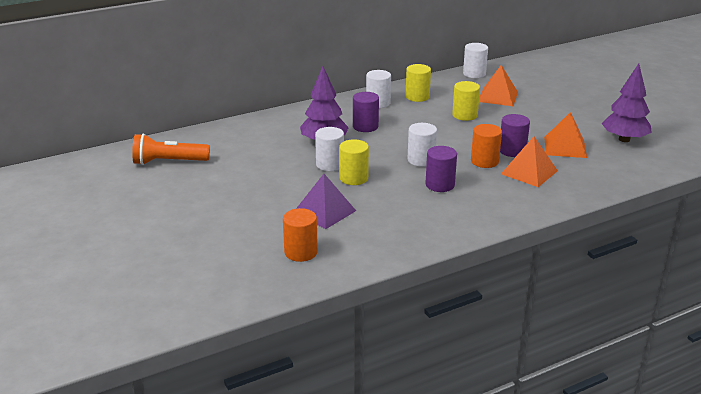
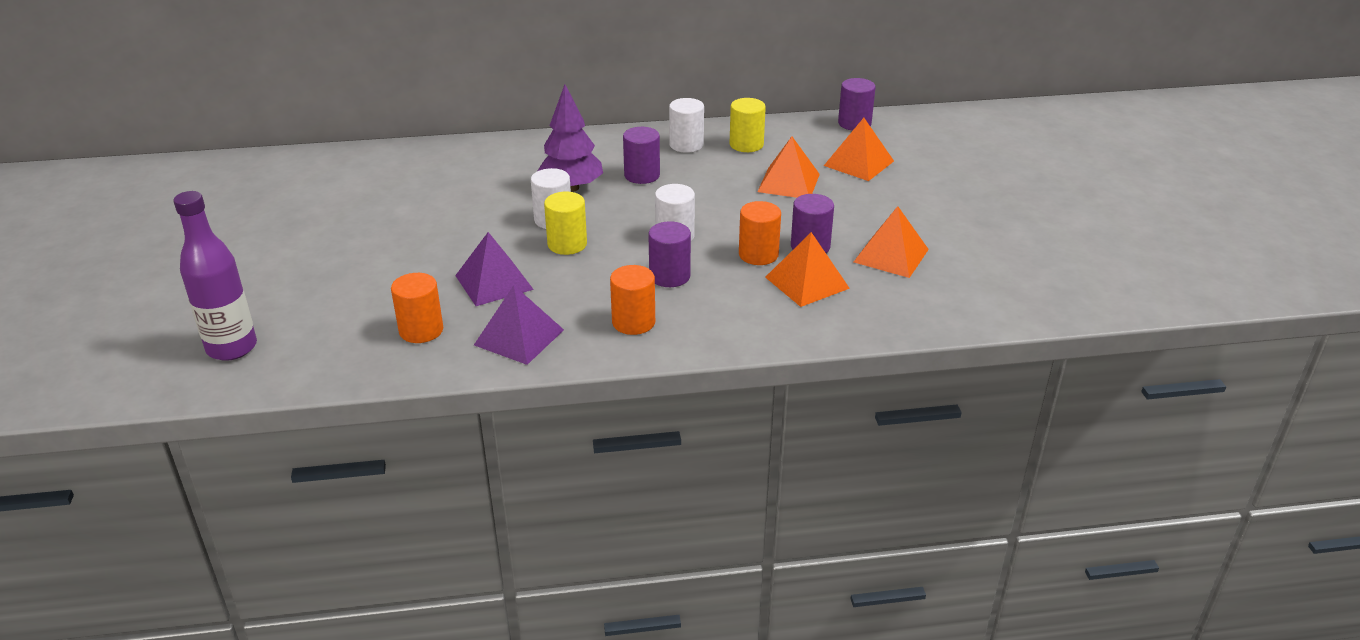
camera: 20 degrees right, 5 degrees up
(168, 293) = (232, 348): none -> purple bottle
(169, 162) = (367, 179): orange flashlight -> none
(373, 242) = (519, 337): none -> purple pyramid
(442, 217) = (633, 322): none -> orange cylinder
(464, 115) = (788, 182): yellow cylinder -> orange pyramid
(474, 74) = (854, 123): white cylinder -> purple cylinder
(624, 139) = (989, 261): purple tree -> none

